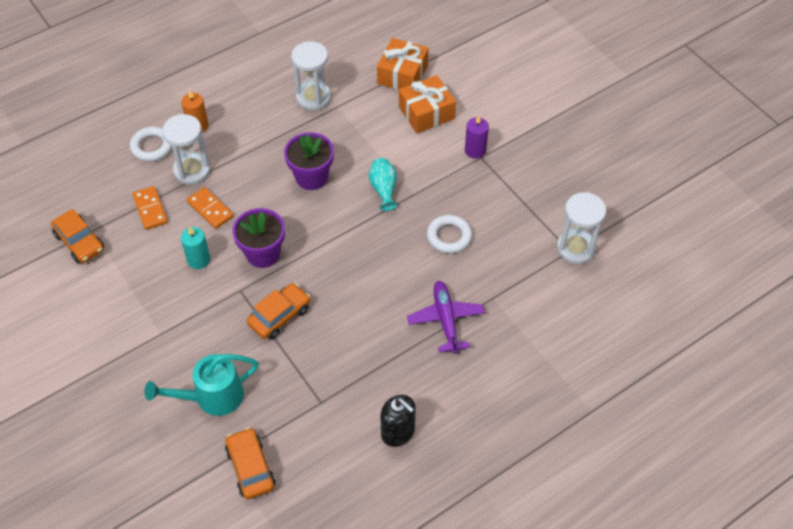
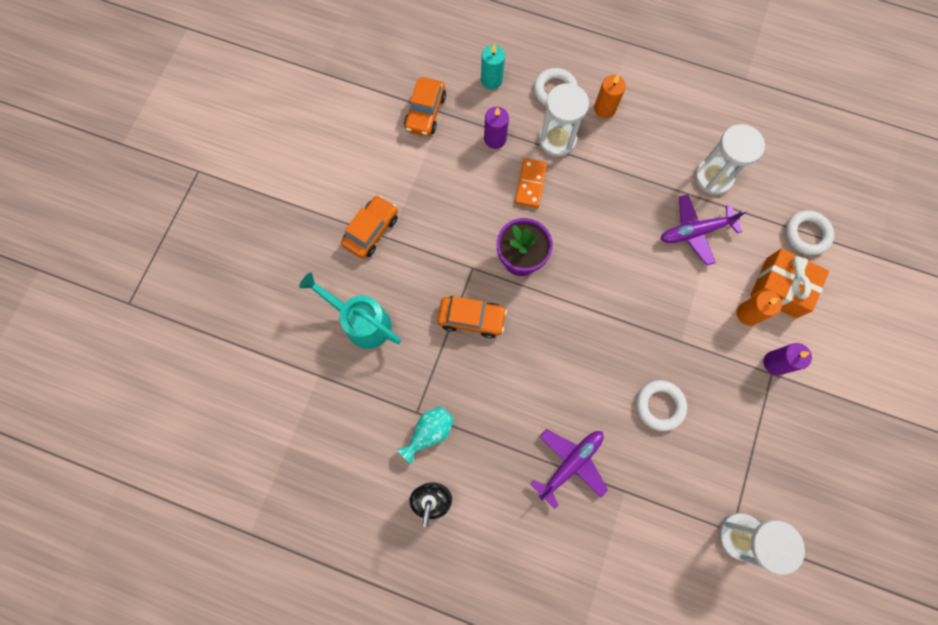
camera: 55 degrees right, 20 degrees up
(150, 209) = (495, 139): orange domino -> purple candle
(198, 259) = (476, 213): turquoise candle -> turquoise candle (491, 80)
(250, 468) = (322, 399): orange car -> orange car (371, 230)
(311, 177) = (627, 240): purple flower pot -> none
(343, 134) = (695, 232): none -> purple plane
(383, 189) = (664, 311): turquoise vase -> turquoise vase (429, 432)
(402, 74) = (806, 234): orange gift -> white ring
(428, 143) = (748, 314): none -> orange candle

